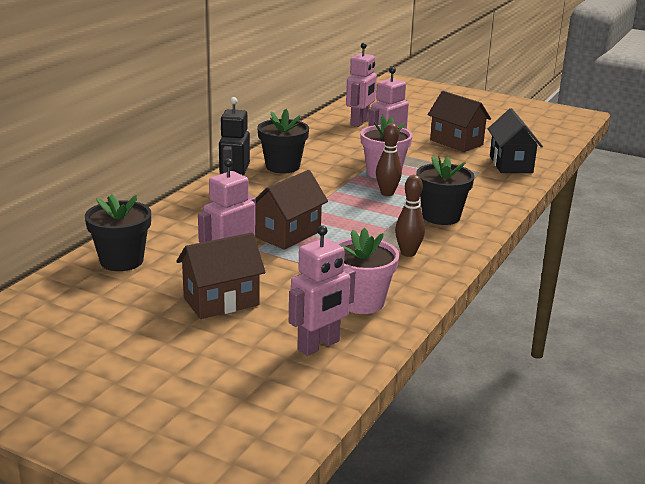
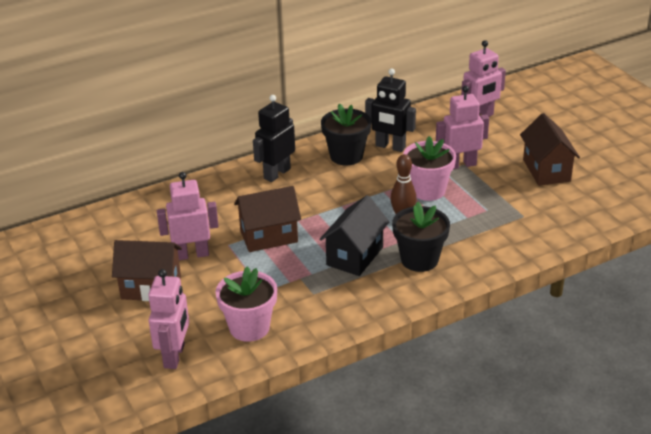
camera: 35 degrees right, 10 degrees up
(121, 261) = (123, 223): black flower pot -> none
(312, 153) = (390, 147): none -> black robot
(319, 345) = (174, 356): pink robot -> pink robot turned 75 degrees counterclockwise
(408, 253) = (343, 291): brown bowling pin -> none
(511, 164) = (567, 216): black house -> black house (354, 256)

